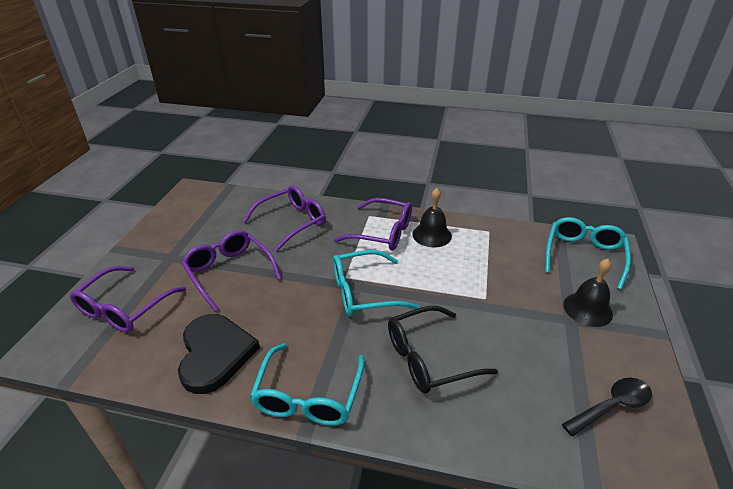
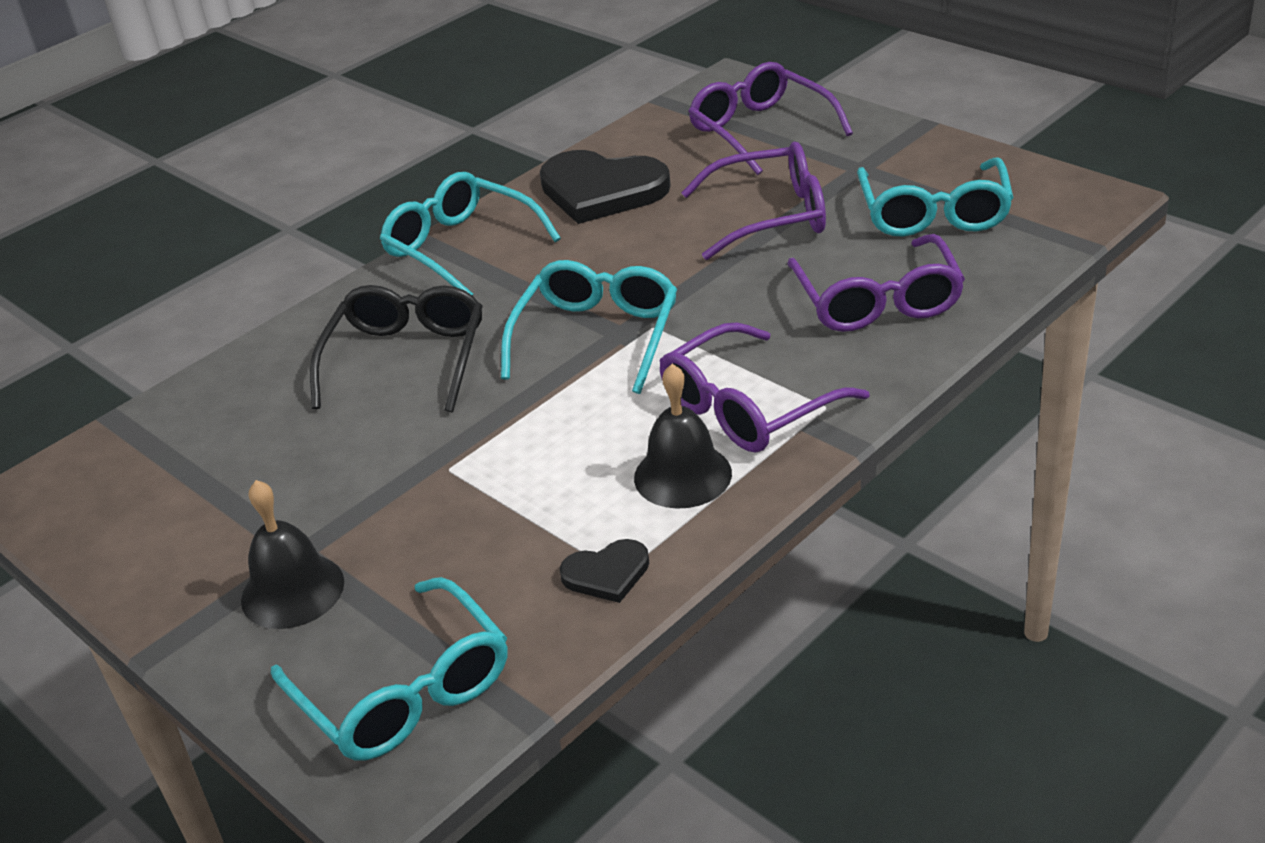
camera: 125 degrees right, 0 degrees up
(213, 225) = (934, 213): none -> turquoise glasses
(492, 234) = (607, 573): none -> black heart
(612, 406) = (148, 497): black spoon -> none

